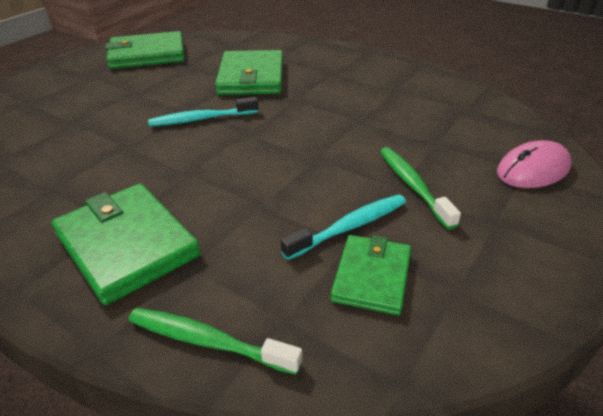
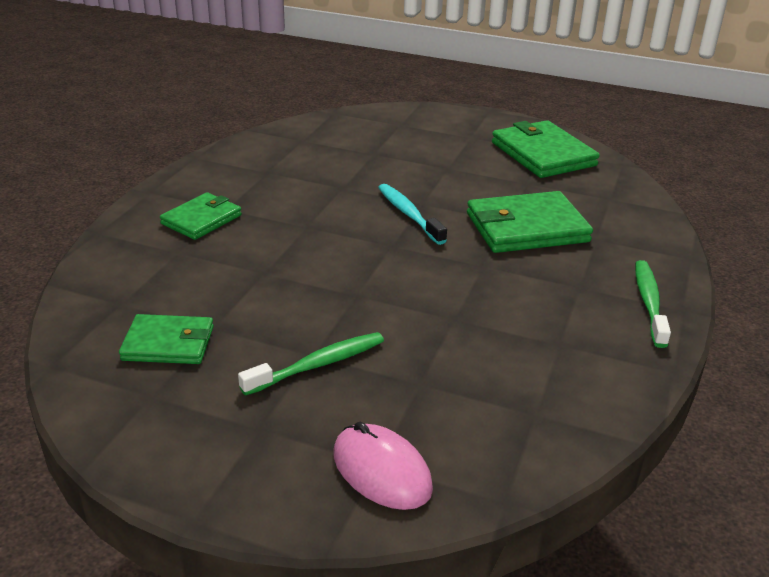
camera: 75 degrees right, 5 degrees down
(126, 245) = (201, 219): green wallet -> green wallet, size x0.62
(208, 341) = (100, 273): green toothbrush -> green toothbrush (649, 302)
(350, 227) = (238, 326): turquoise toothbrush -> none

